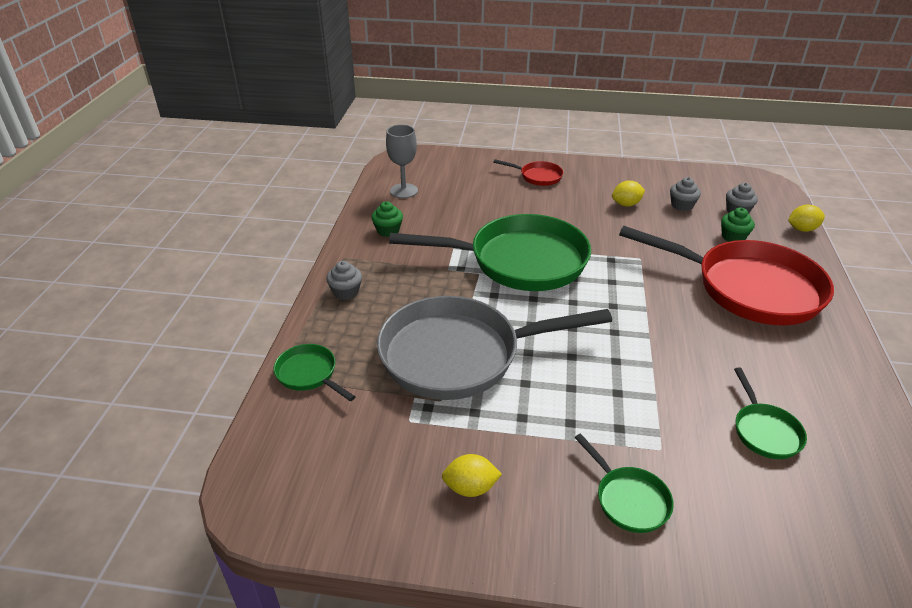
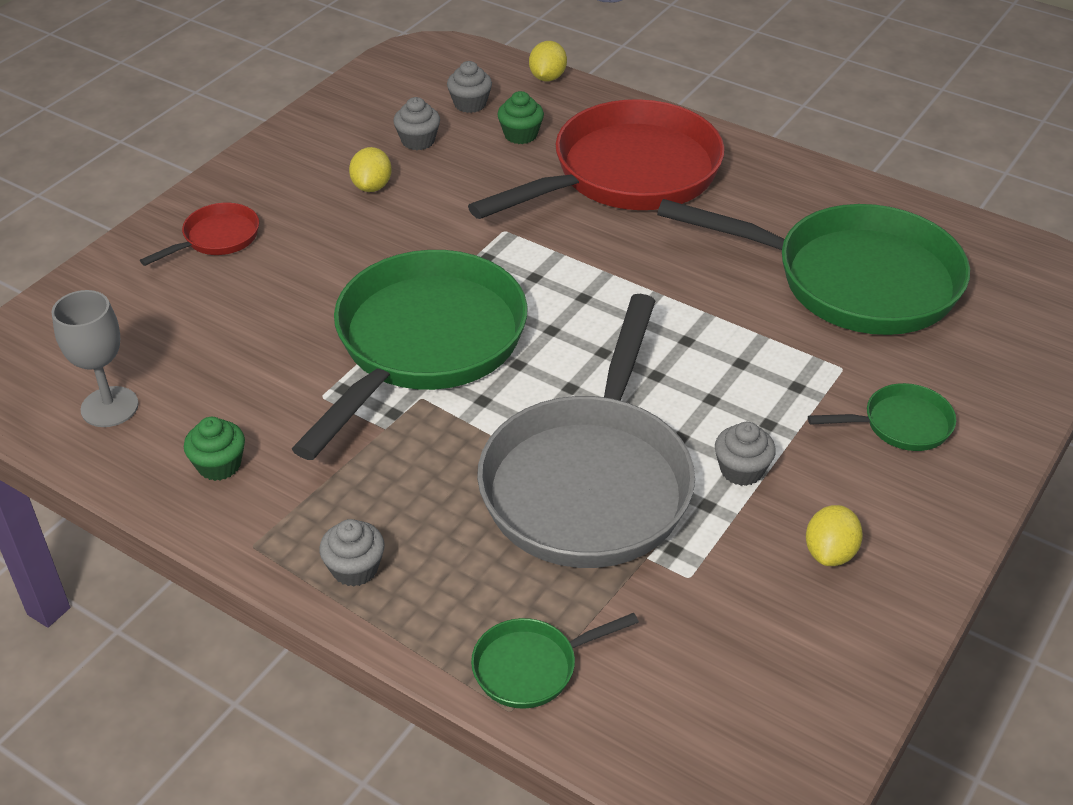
camera: 65 degrees left, 5 degrees up
(516, 420) = (741, 470): none -> grey cupcake
(764, 431) = (853, 280): green pan -> green pan, size x2.32

